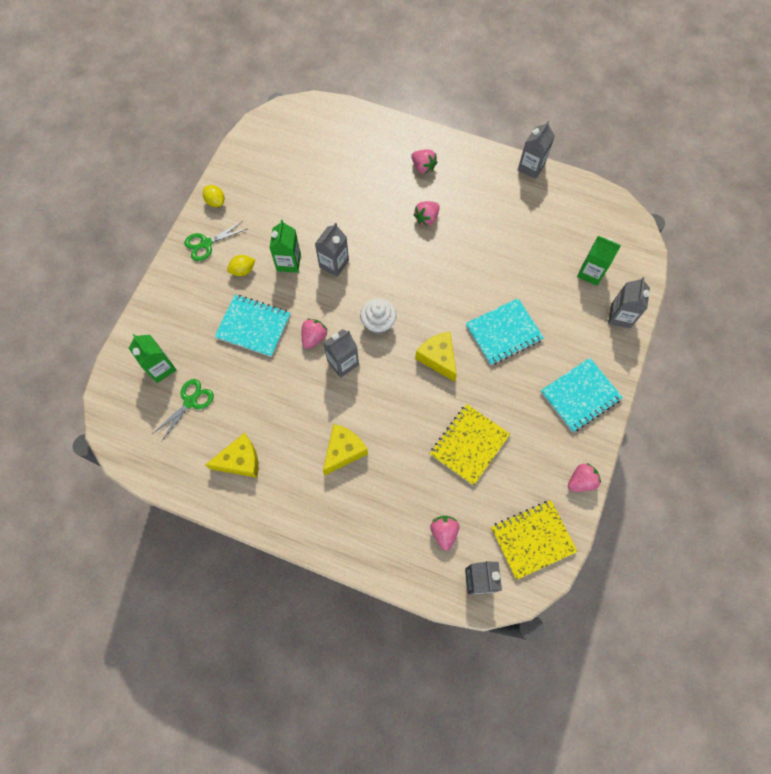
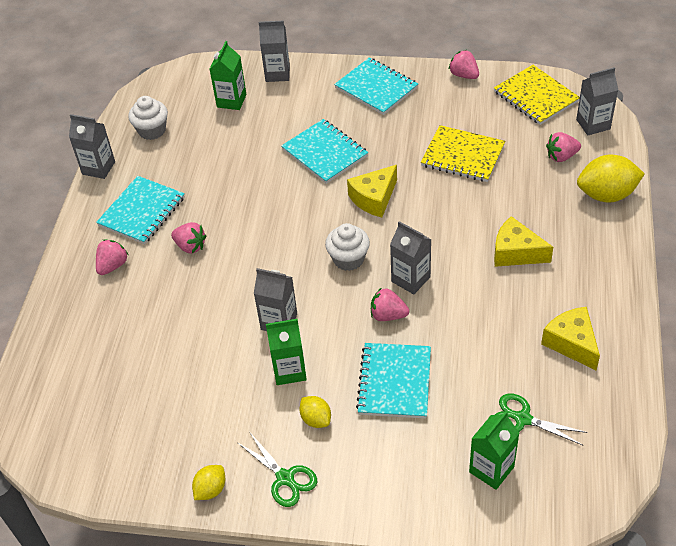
camera: 100 degrees left, 20 degrees down
(384, 554) = (606, 195): none -> yellow lemon
(473, 191) = (142, 212): none -> turquoise notebook
(566, 208) = (152, 130): none -> white cupcake

